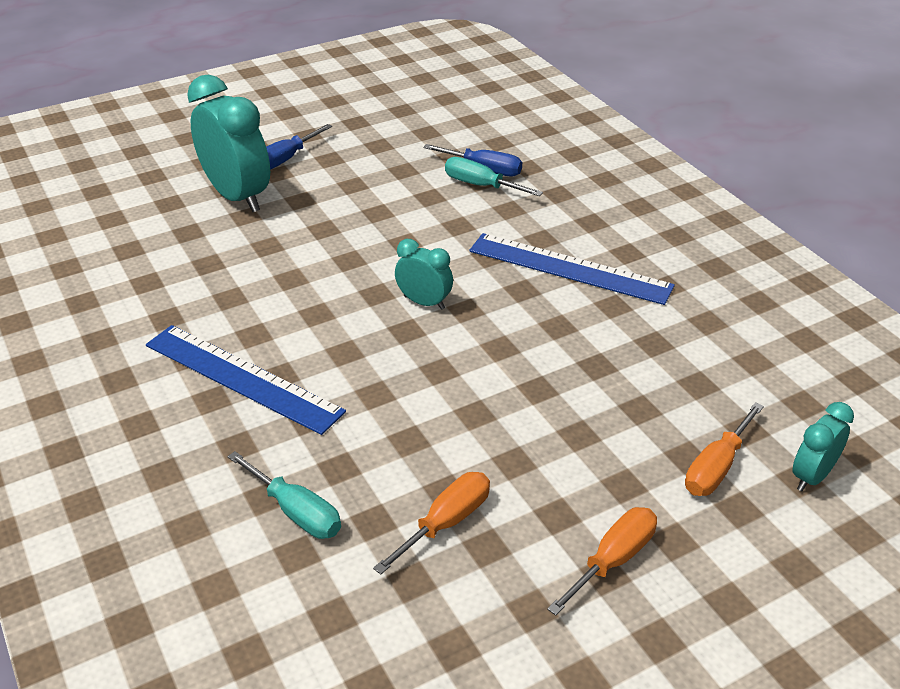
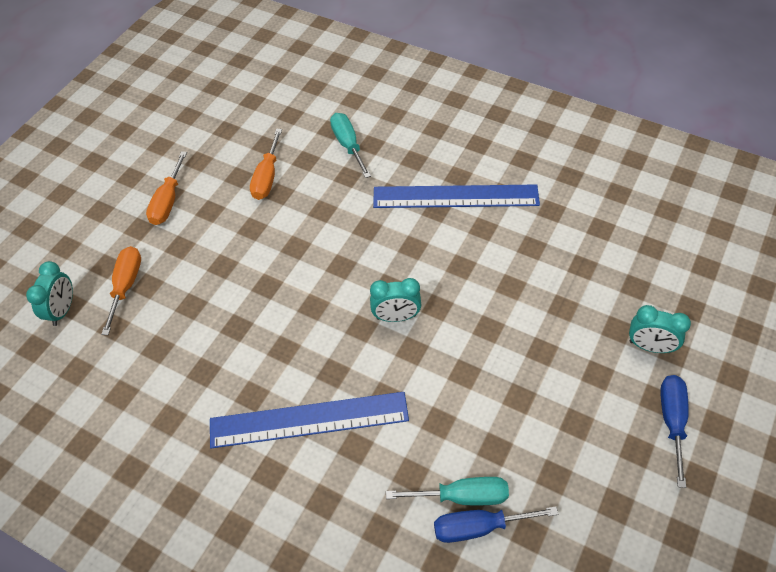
camera: 150 degrees right, 15 degrees up
(237, 197) = (650, 346): turquoise clock -> turquoise clock, size x0.52
(296, 512) = (348, 145): turquoise screwdriver -> turquoise screwdriver turned 60 degrees clockwise

